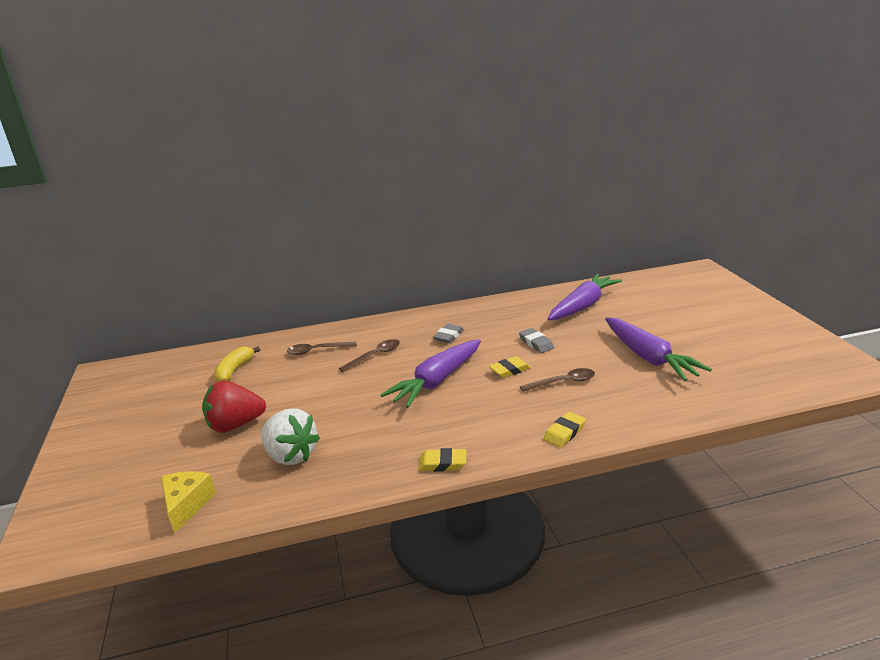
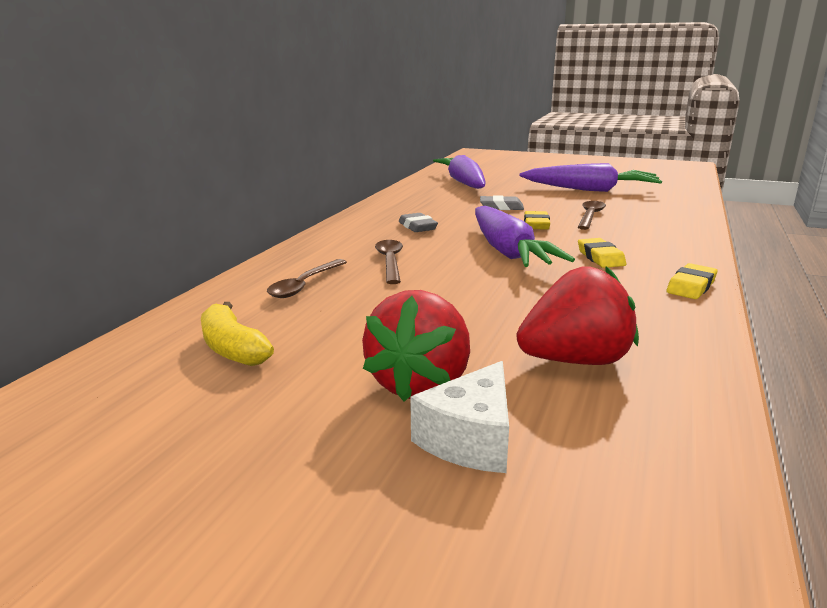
camera: 55 degrees left, 5 degrees down
(186, 505) = (643, 488): yellow cheese -> none
(198, 454) = (470, 439): none -> white cheese
(290, 455) = (575, 361): white strawberry -> red strawberry
(564, 432) = (682, 235): yellow eraser -> yellow eraser (600, 257)

